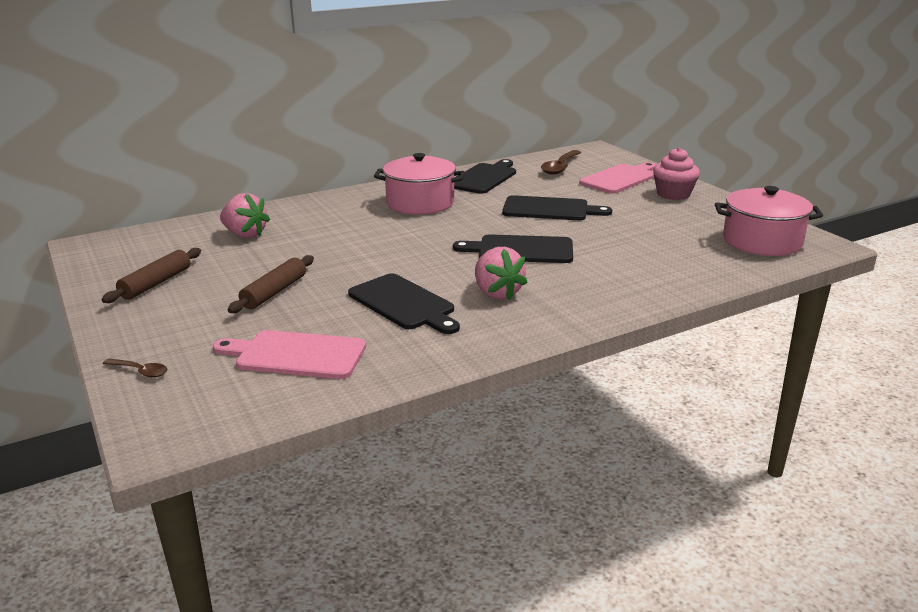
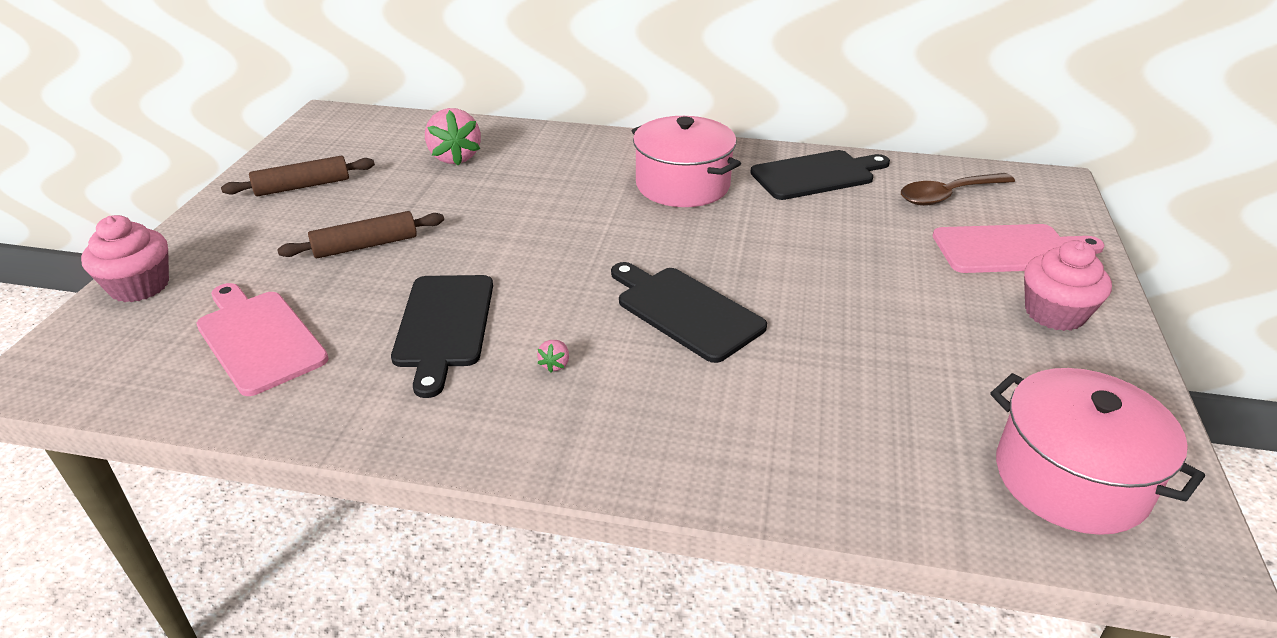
camera: 40 degrees right, 10 degrees up
(140, 371) = (139, 286): brown spoon -> pink cupcake
(497, 293) = (555, 364): pink strawberry -> pink strawberry, size x0.42
(550, 209) = (823, 261): black cutting board -> none

